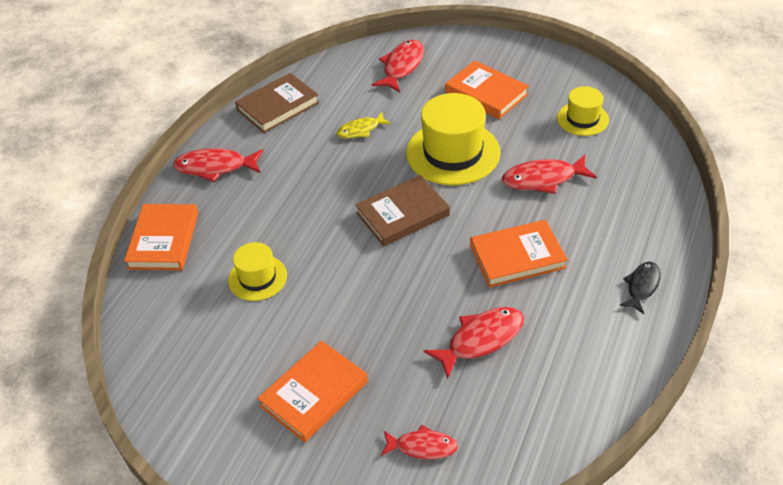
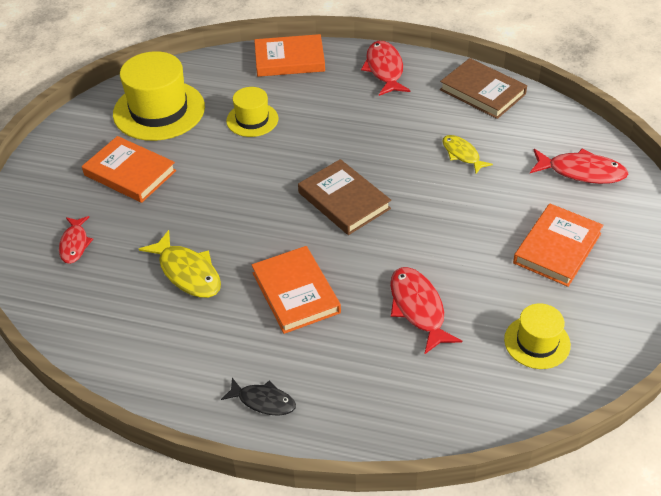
camera: 80 degrees right, 0 degrees up
(453, 153) = (444, 229): yellow hat -> yellow hat (159, 110)
(481, 339) = (187, 272): red fish -> yellow fish

